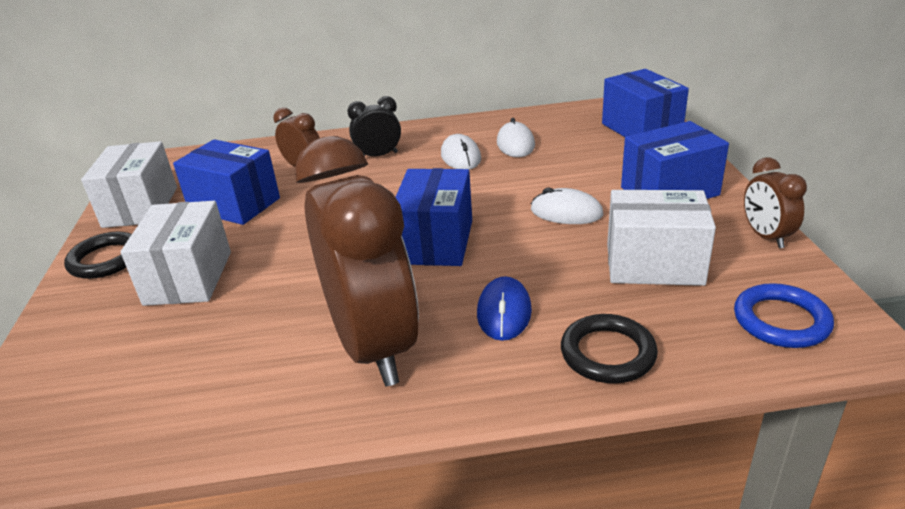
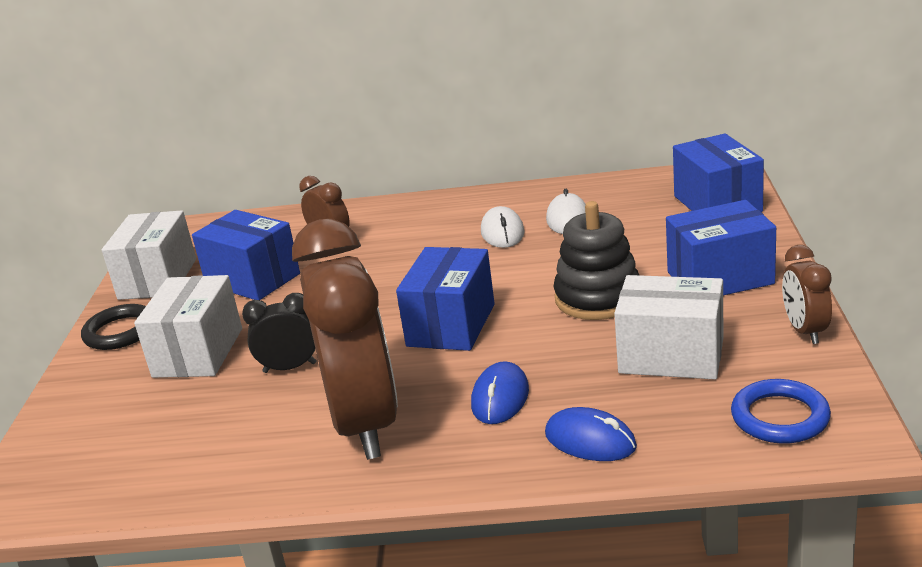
camera: 10 degrees right, 5 degrees down
(378, 156) = (413, 229): black clock -> black clock (290, 368)
(566, 212) = (598, 298): white mouse -> black stacking toy
(607, 353) = (590, 440): black ring -> blue mouse

